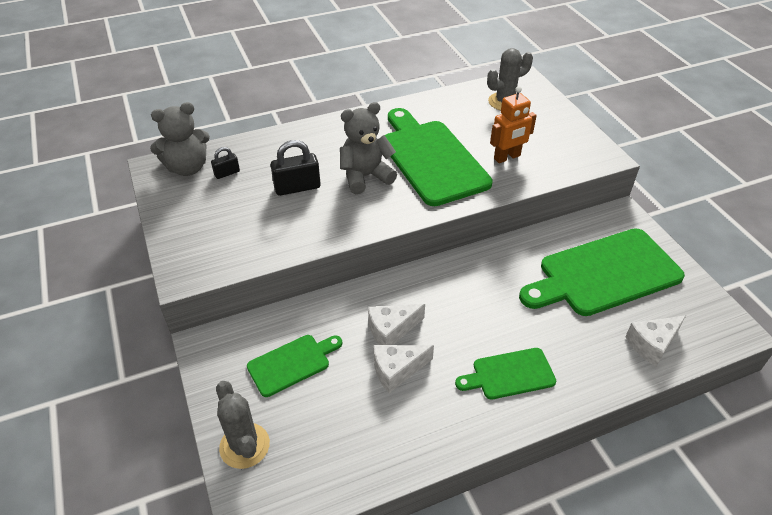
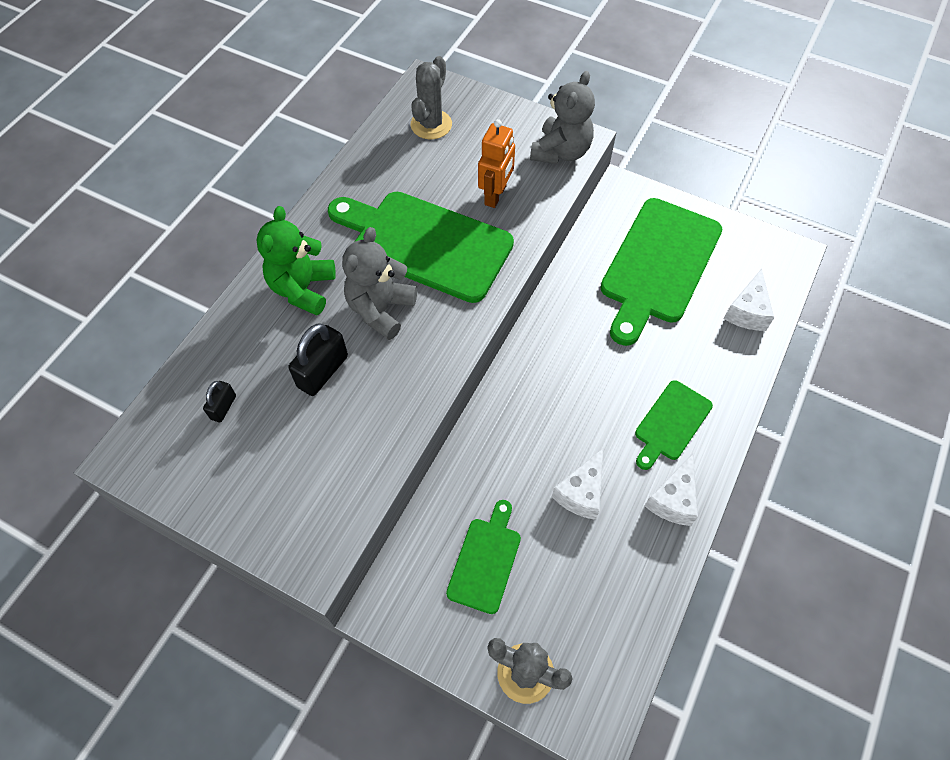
camera: 40 degrees left, 15 degrees up
(187, 168) = (167, 432): grey teddy bear -> grey teddy bear (561, 152)
(333, 143) = (303, 289): none -> green teddy bear
(391, 330) = (539, 456): white cheese -> white cheese (673, 499)

